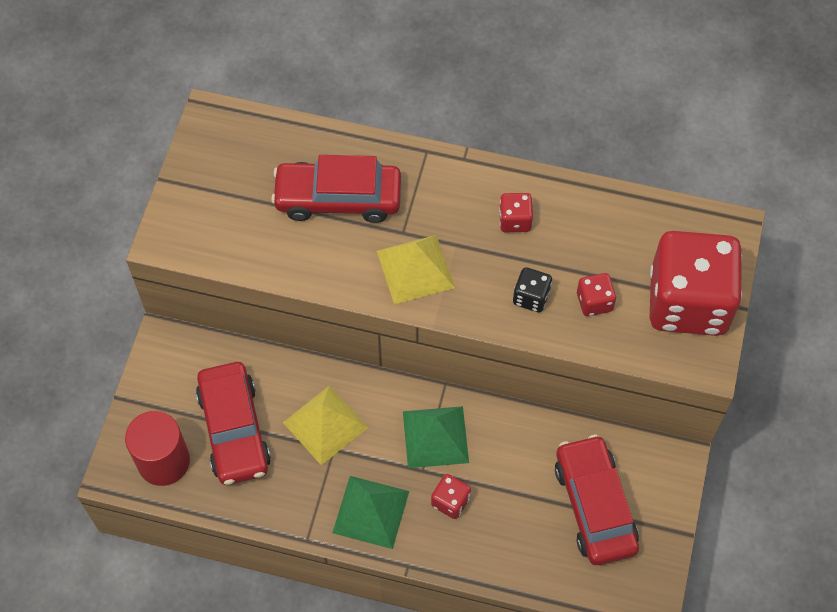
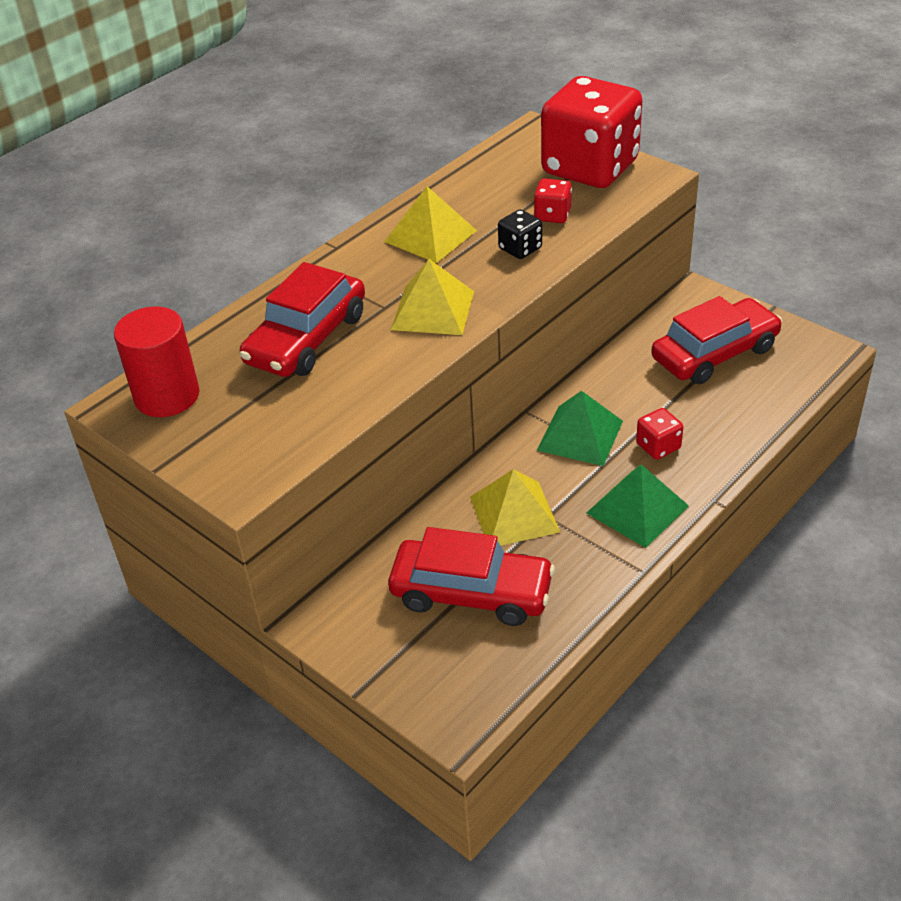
camera: 60 degrees left, 20 degrees down
(163, 461) = (471, 672): red cylinder -> red cylinder (167, 396)
(515, 220) = (430, 236): red dice -> yellow pyramid
(594, 506) = (715, 353): red car -> red car turned 135 degrees clockwise

